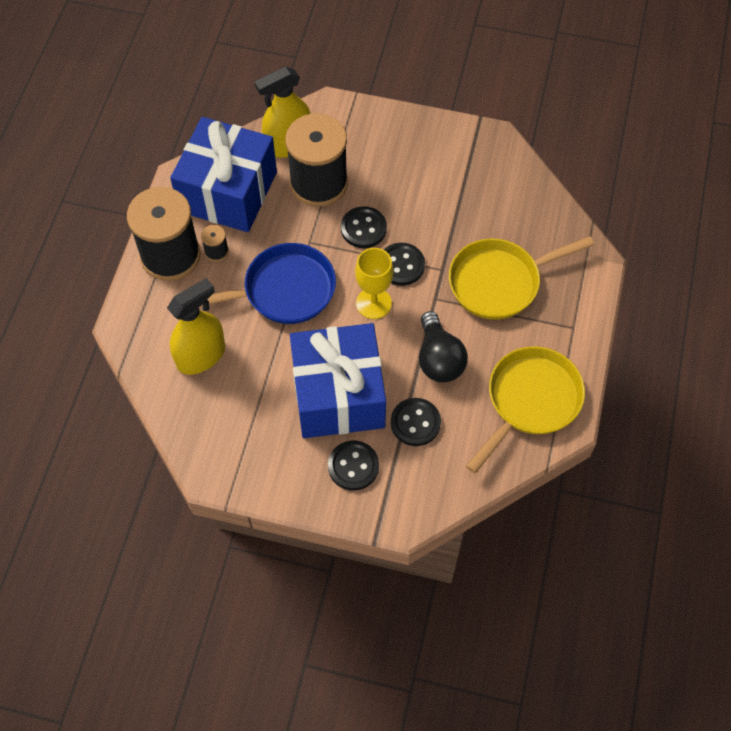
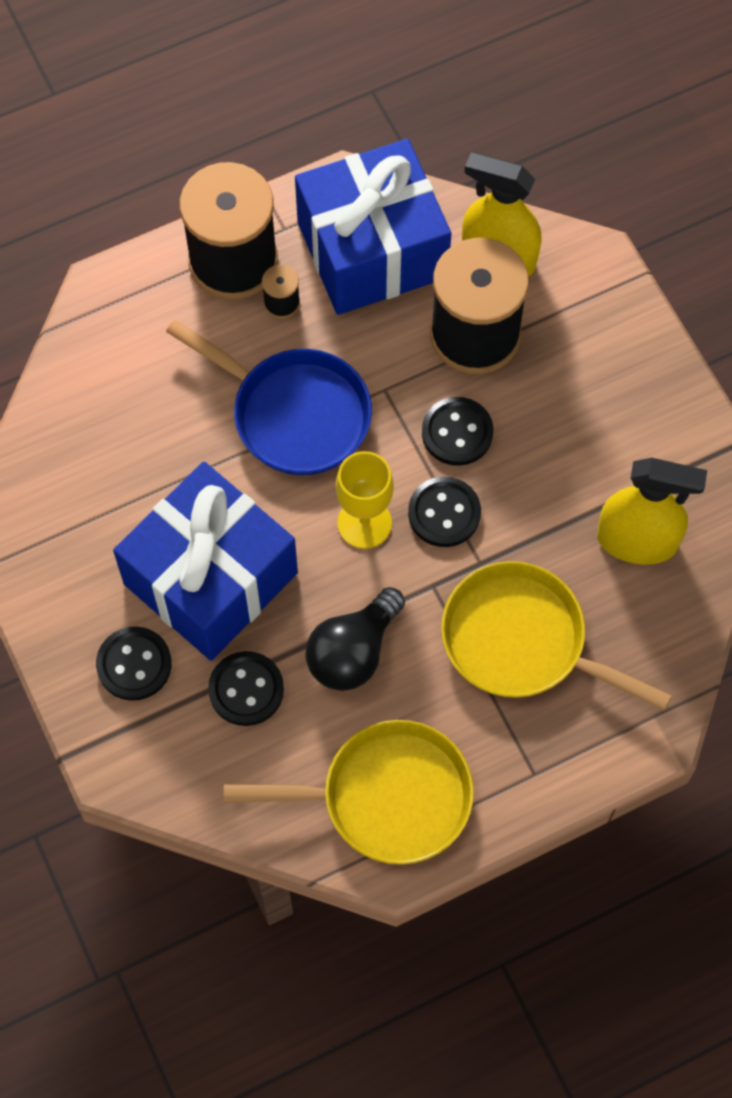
camera: 50 degrees right, 5 degrees up
(201, 356) = (135, 397): yellow spray bottle -> yellow spray bottle (637, 540)

